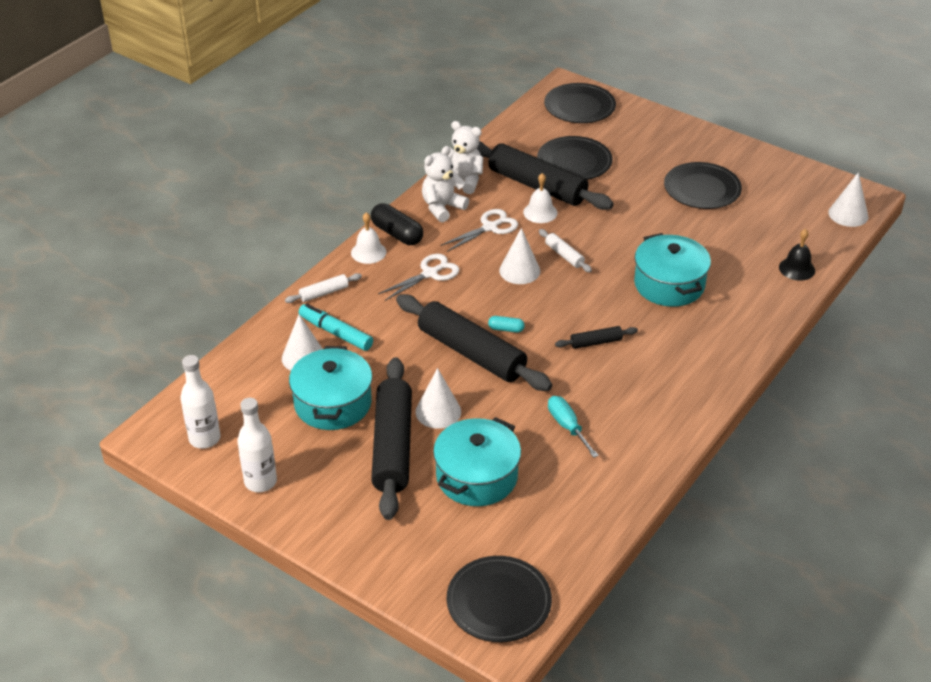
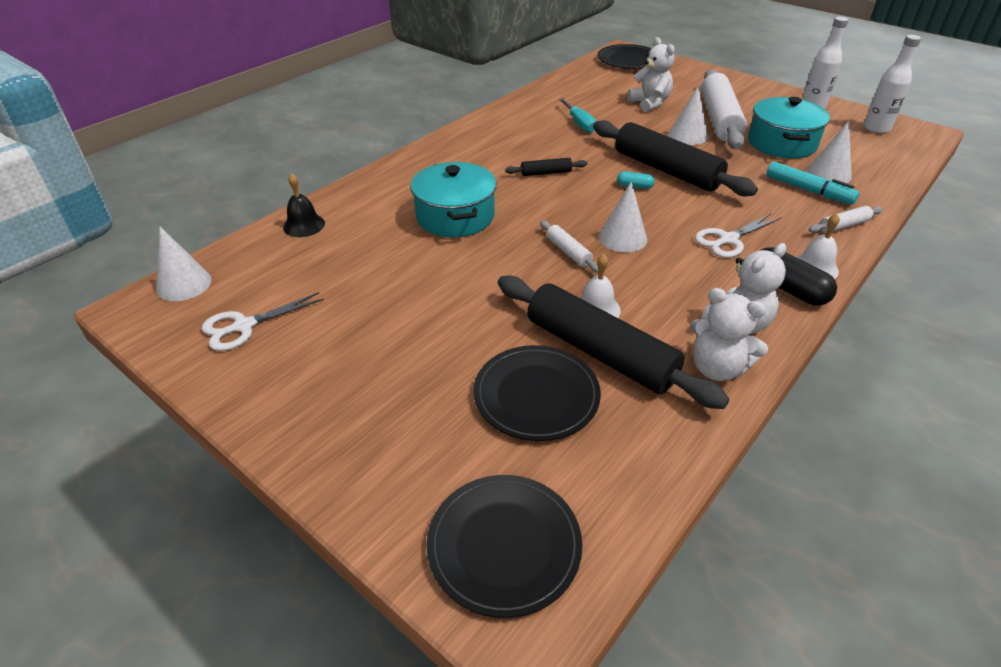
camera: 175 degrees left, 0 degrees up
(392, 446) = (719, 119): black rolling pin -> white rolling pin
(476, 476) = (649, 103): turquoise pot -> white teddy bear
(490, 227) = (664, 291): white scissors -> white scissors (244, 326)
(702, 189) = (354, 333): black plate -> none

